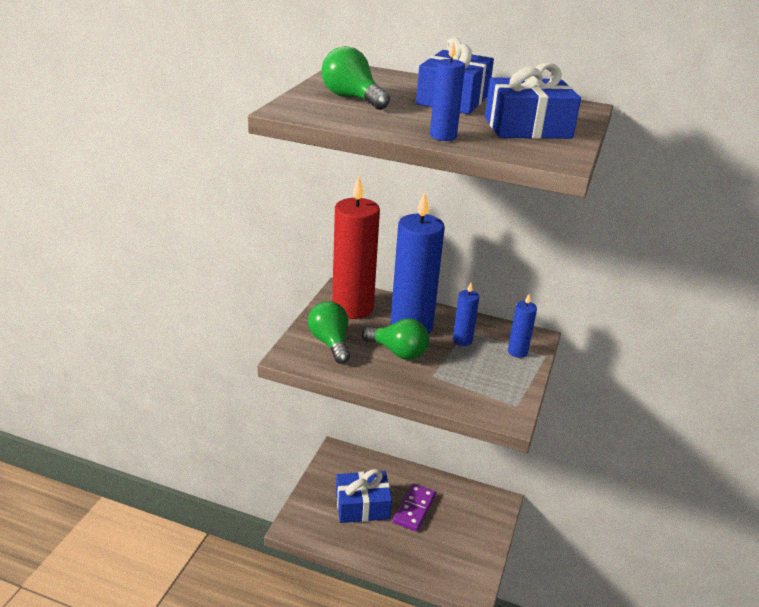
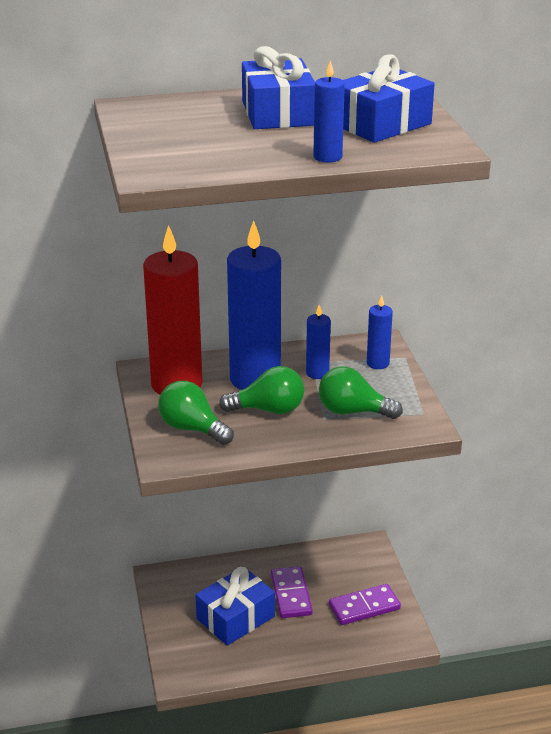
camera: 30 degrees left, 0 degrees up
(352, 98) = (186, 141): green light bulb -> green light bulb (353, 411)
(460, 546) = (364, 607): none -> purple domino

